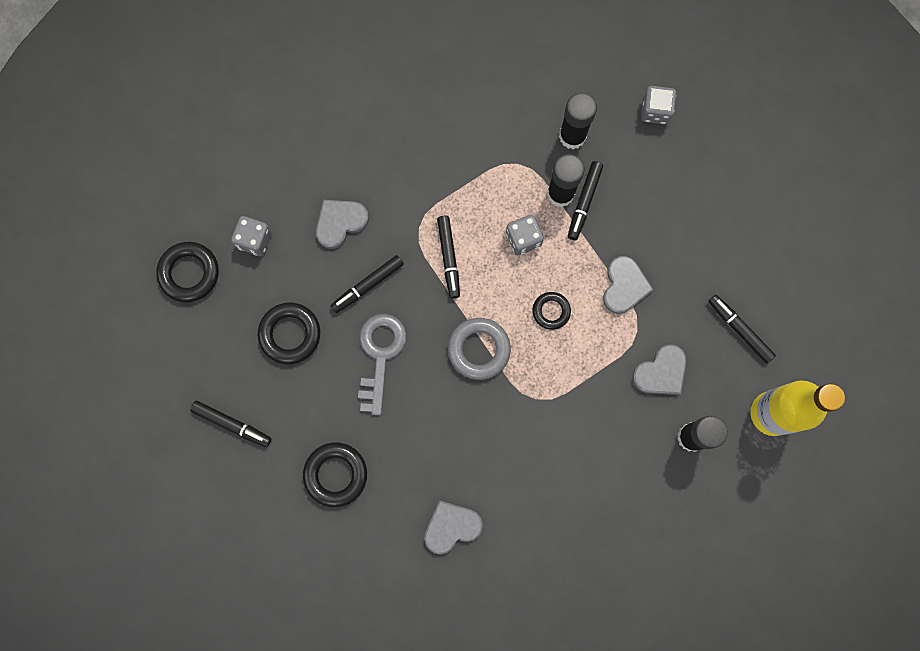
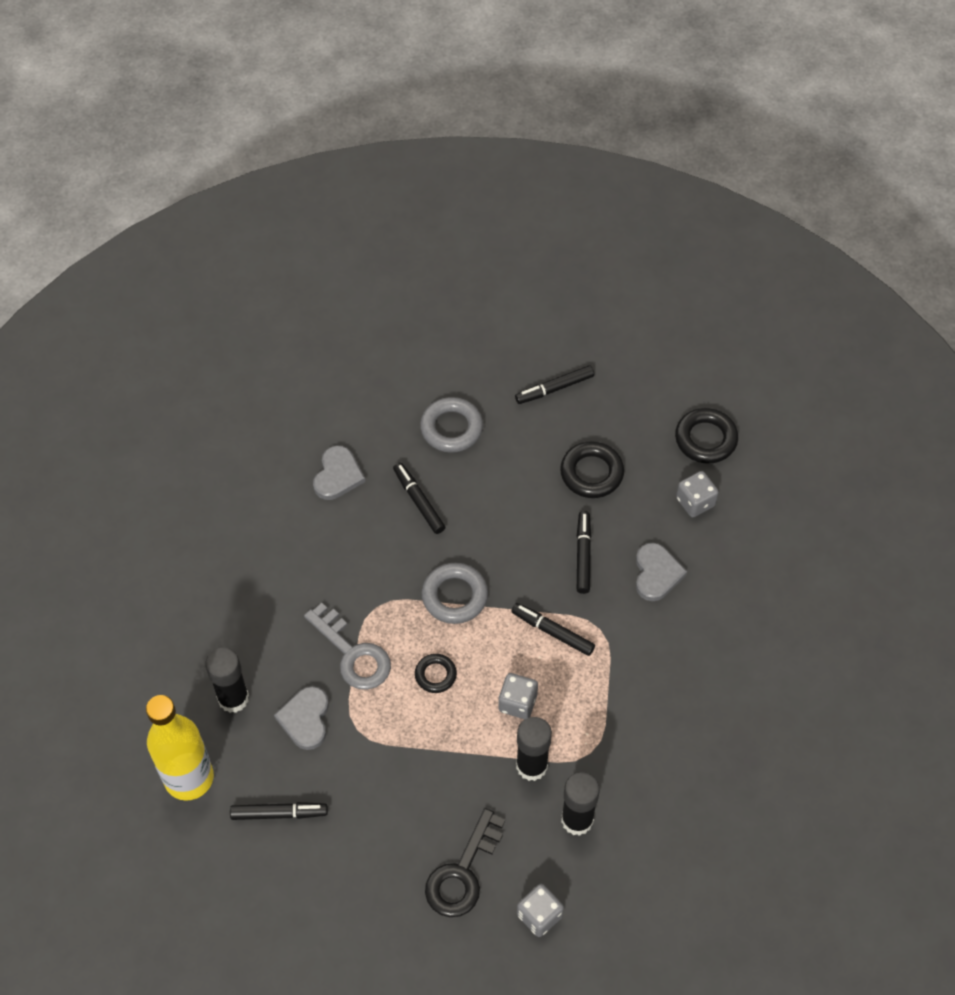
camera: 130 degrees right, 20 degrees down
(335, 474) = (451, 428): black ring -> grey ring
(380, 355) = (516, 523): grey key -> grey key (353, 654)
(584, 202) = (506, 779): black marker -> black marker (419, 501)
(624, 286) = (403, 750): grey heart -> none
(671, 179) = (462, 873): none -> black key

